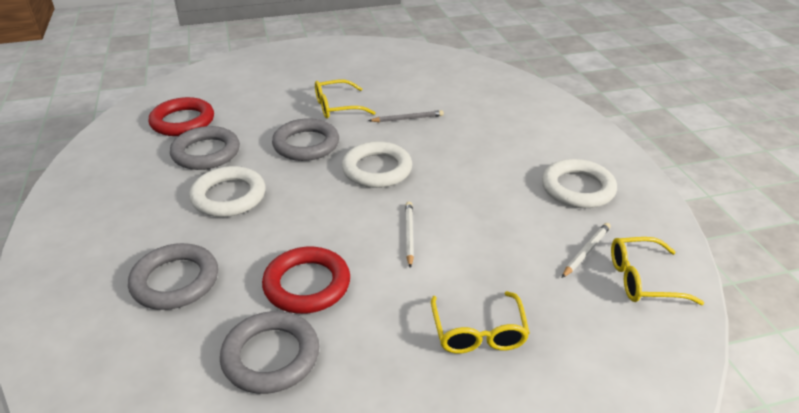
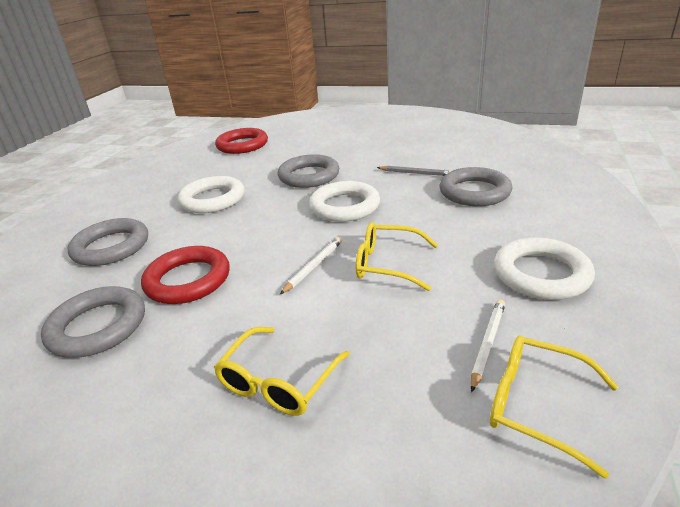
camera: 35 degrees right, 5 degrees down
(206, 153) = (233, 167): grey ring -> grey ring (474, 192)
(337, 107) = (363, 154): yellow glasses -> yellow glasses (387, 264)
(586, 251) = (487, 343): white pencil -> white pencil turned 45 degrees counterclockwise

